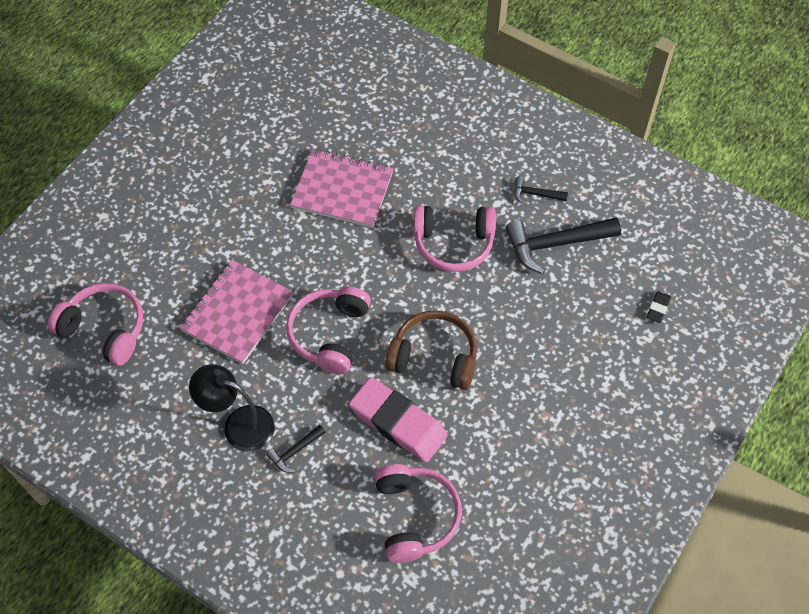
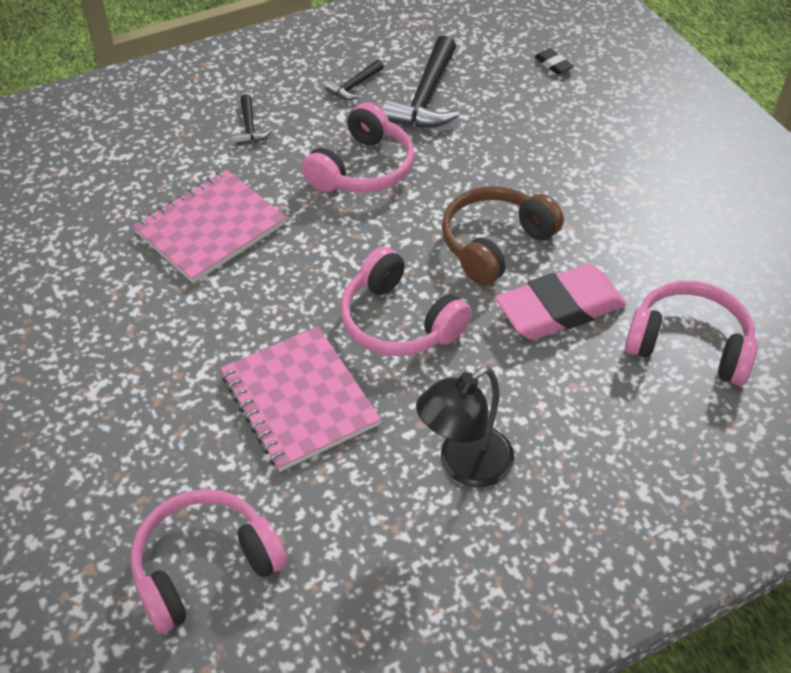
camera: 60 degrees left, 10 degrees down
(295, 451) = (539, 422): black hammer -> black hammer (250, 127)

